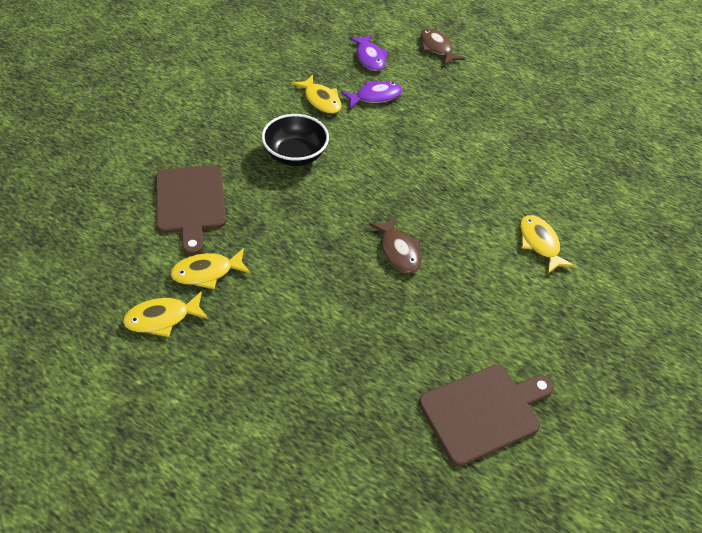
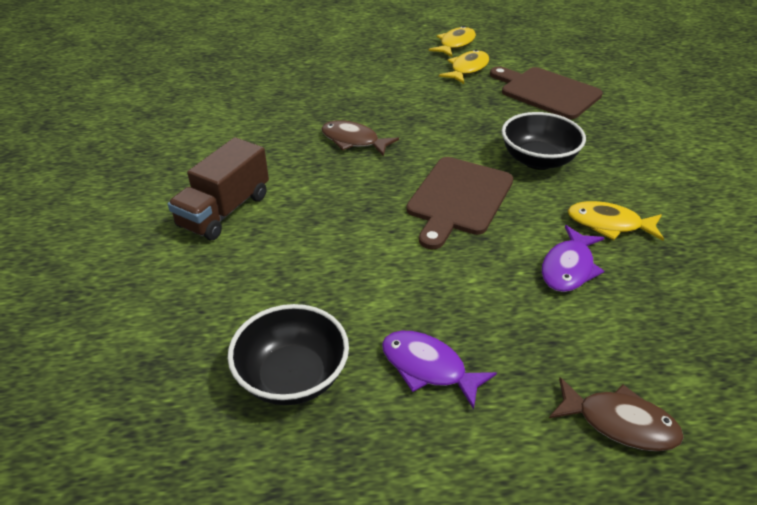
camera: 145 degrees right, 10 degrees down
(370, 58) = (663, 324): purple fish -> purple fish (428, 368)
(483, 412) = (202, 92): brown cutting board -> brown cutting board (458, 199)
(539, 243) = (224, 211): yellow fish -> brown truck
(557, 130) = (292, 377): none -> black bowl

